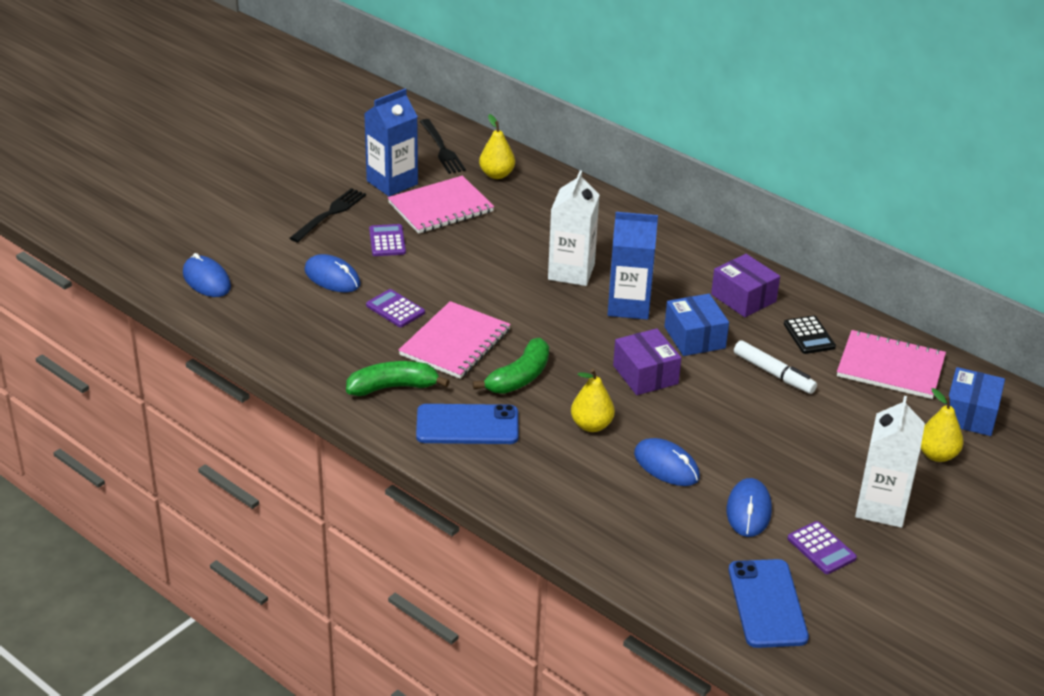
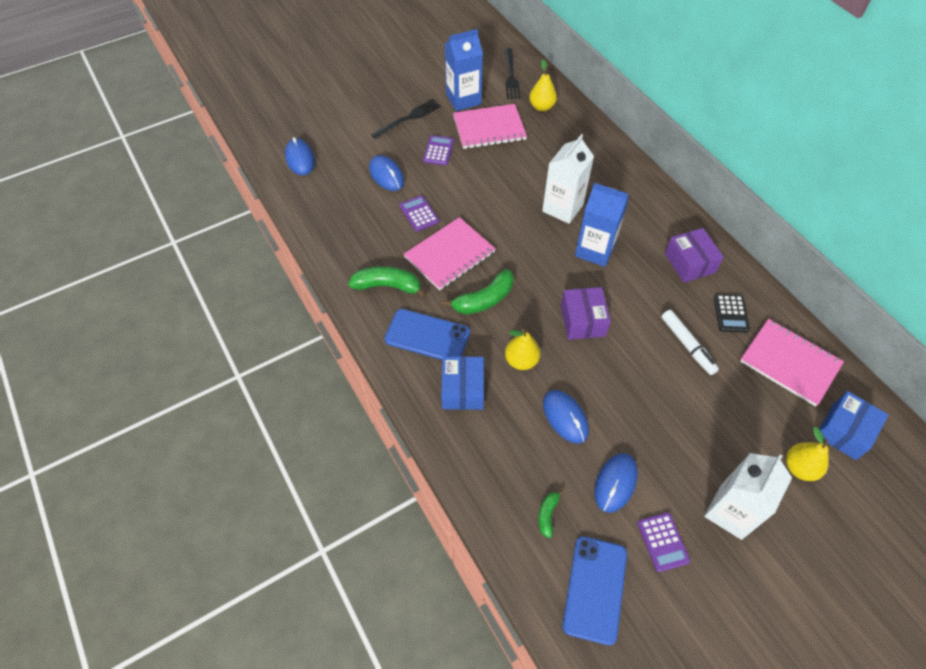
camera: 20 degrees right, 20 degrees up
(687, 554) = (547, 514): none -> green banana
(694, 337) = (635, 293): blue box -> blue box (462, 389)

